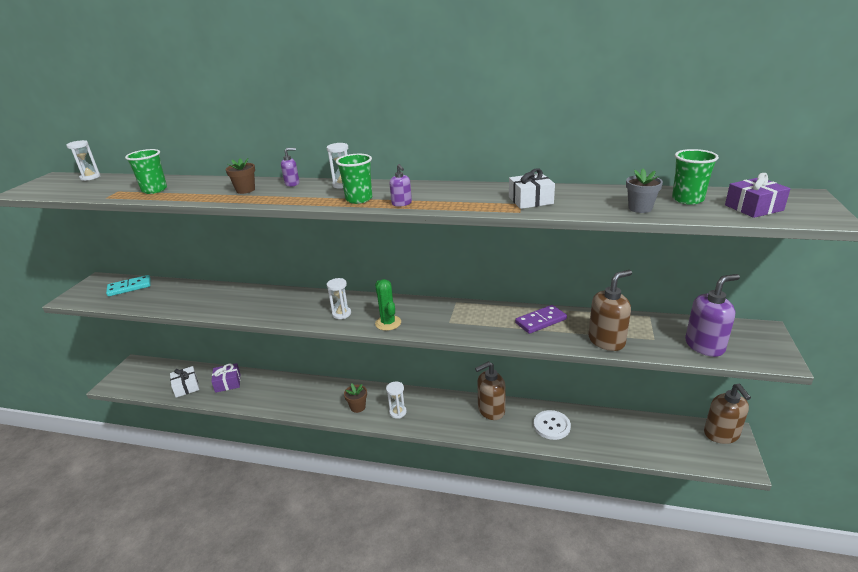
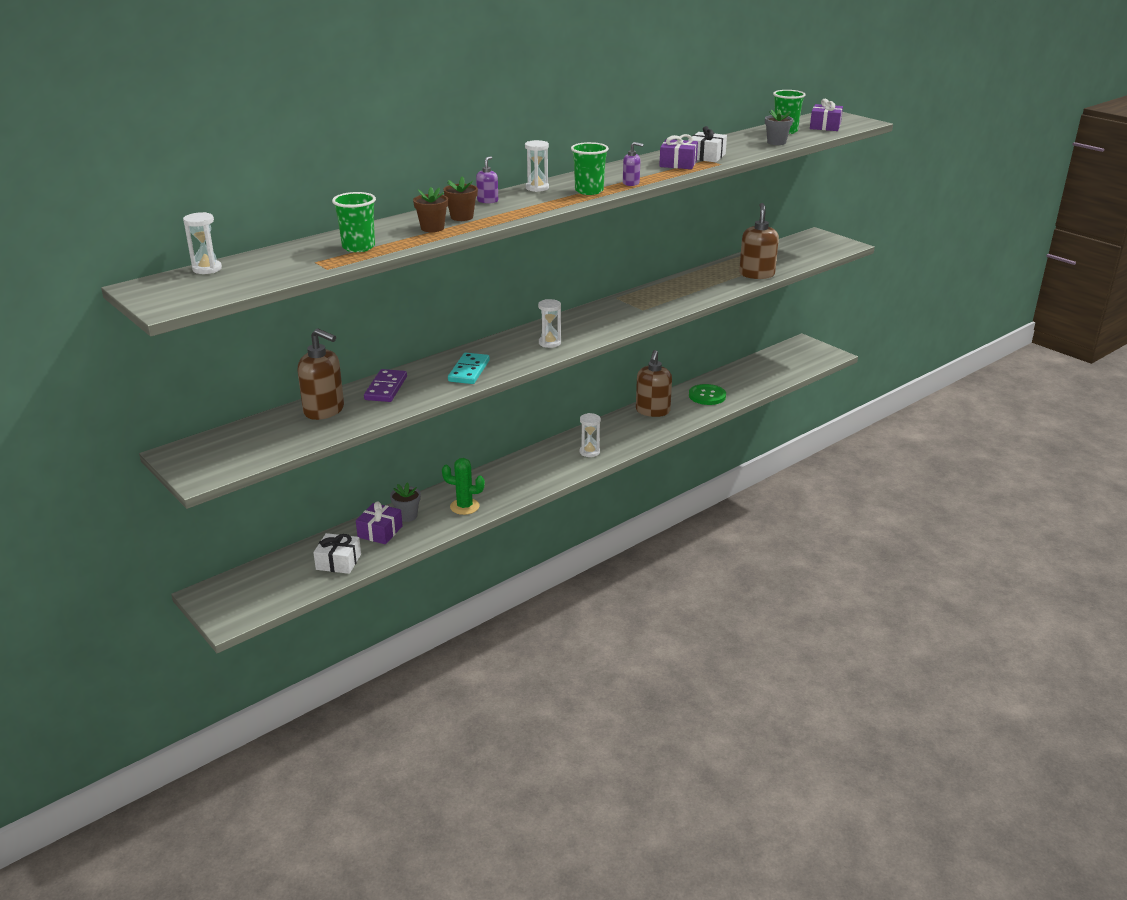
camera: 55 degrees left, 0 degrees up
(129, 287) = (253, 434): turquoise domino -> turquoise domino (469, 371)
(252, 382) = (407, 516): none -> grey flower pot
(358, 407) = (550, 468): brown flower pot -> brown flower pot (432, 228)
(388, 323) = (602, 330): green cactus -> green cactus (464, 506)
(487, 199) = (678, 164): none -> purple gift
(541, 321) = (698, 282): purple domino -> purple domino (386, 388)
(551, 426) = (707, 396): white button -> green button
(704, 346) = (806, 254): purple soap dispenser -> none
(721, 434) = (800, 346): brown soap dispenser -> brown soap dispenser (324, 410)

